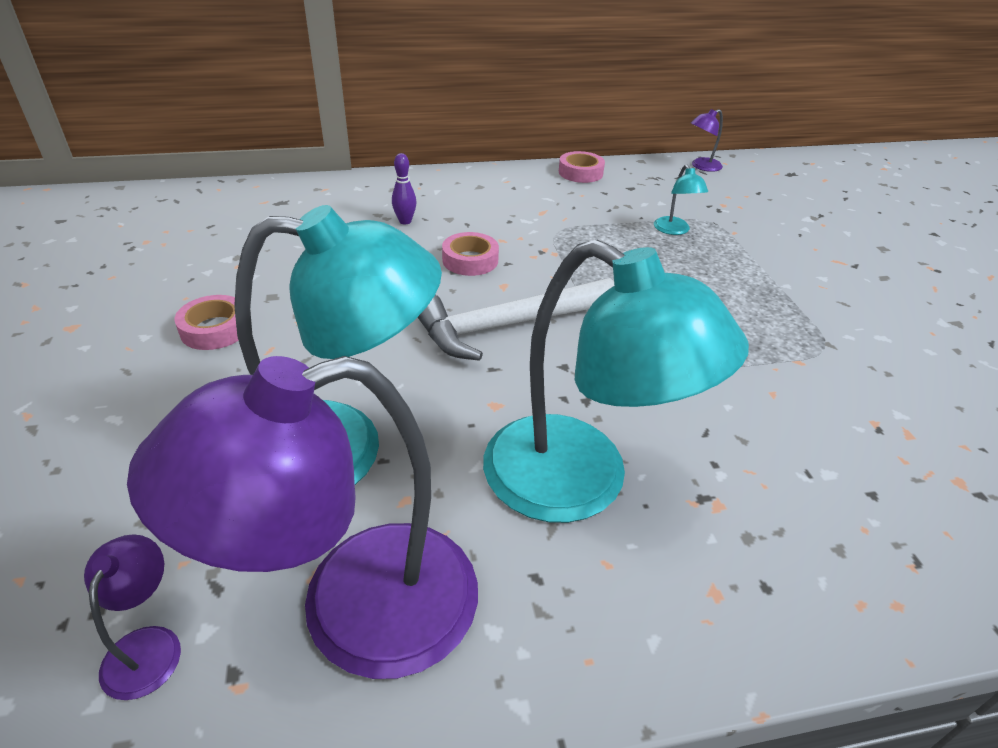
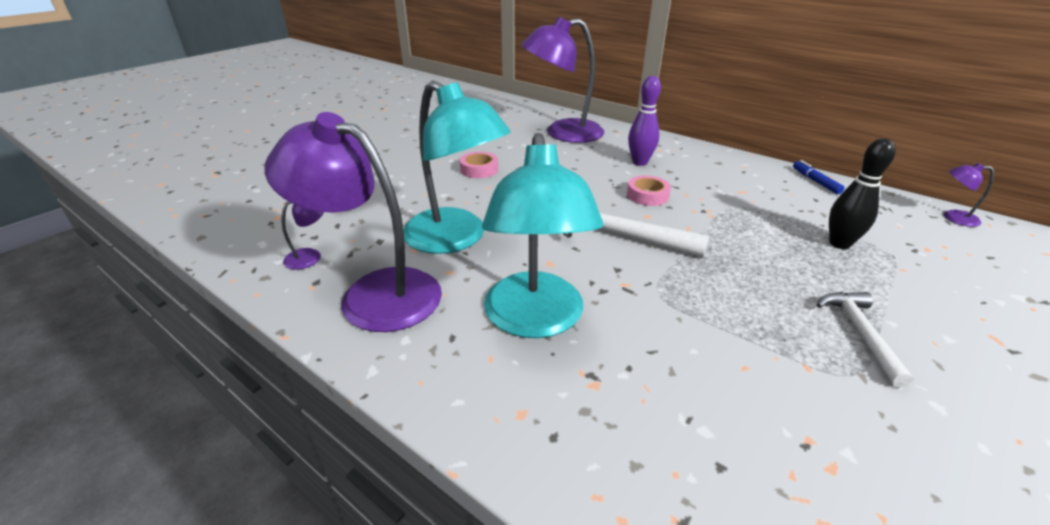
camera: 50 degrees right, 5 degrees down
(255, 219) = (563, 133): none -> purple lamp
(405, 221) = (639, 162): purple bowling pin -> purple bowling pin, size x1.71
(580, 173) = (815, 181): pink tape -> blue marker
(674, 230) = (839, 244): turquoise lamp -> black bowling pin
(784, 307) = (860, 333): none -> white hammer

